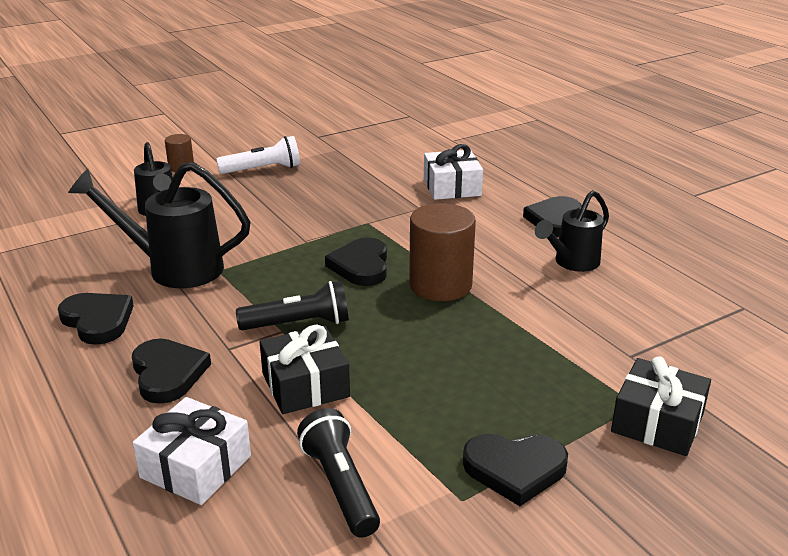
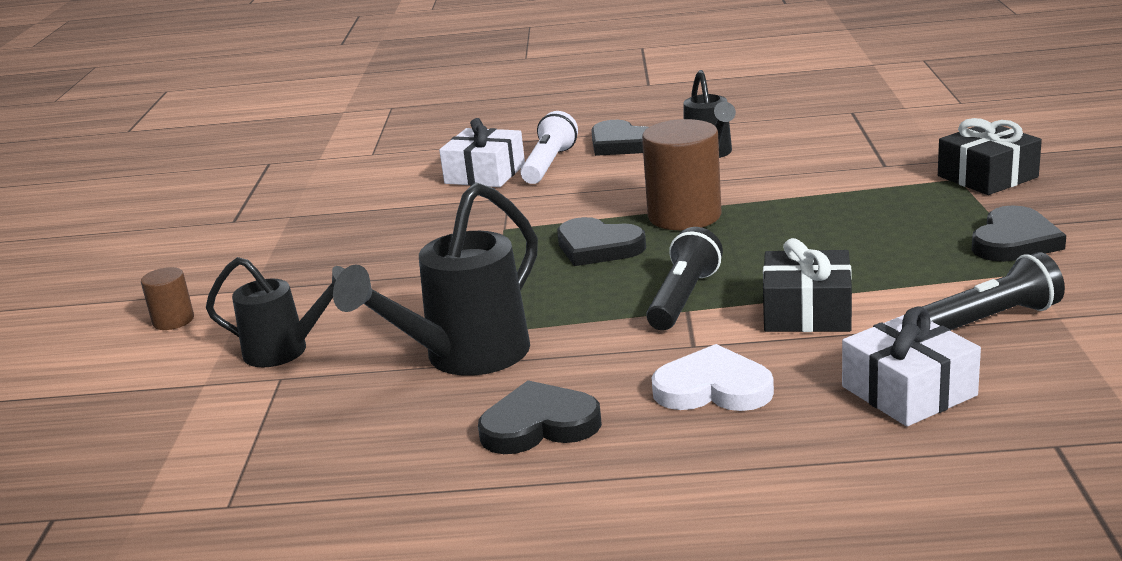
camera: 55 degrees left, 5 degrees down
(168, 374) = (713, 388): black heart -> white heart
(263, 169) = (273, 267): white flashlight -> white flashlight (549, 164)
(340, 486) = (990, 320): black flashlight -> black flashlight turned 150 degrees clockwise

